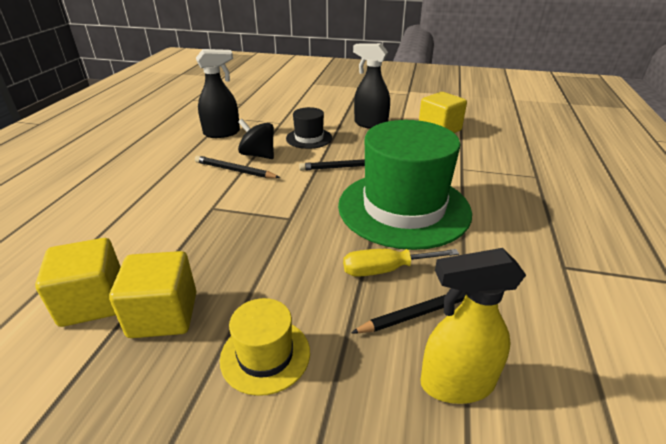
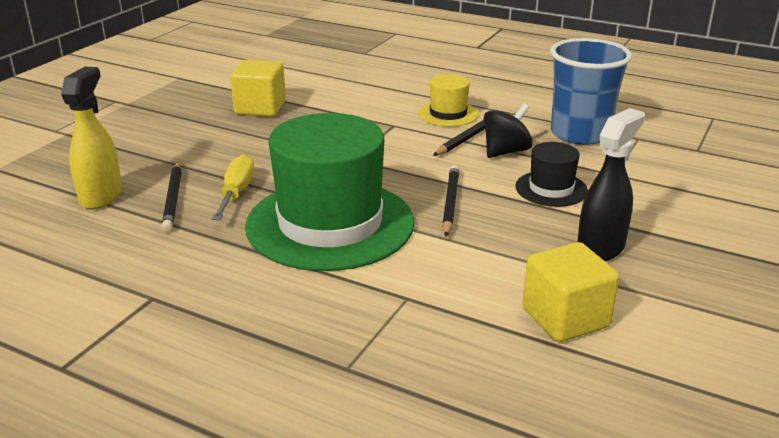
camera: 105 degrees right, 5 degrees down
(93, 302) = (292, 88): yellow cube -> none
(222, 133) = (580, 134): black spray bottle -> blue cup
(265, 355) = (192, 137): yellow hat -> yellow hat (448, 114)

